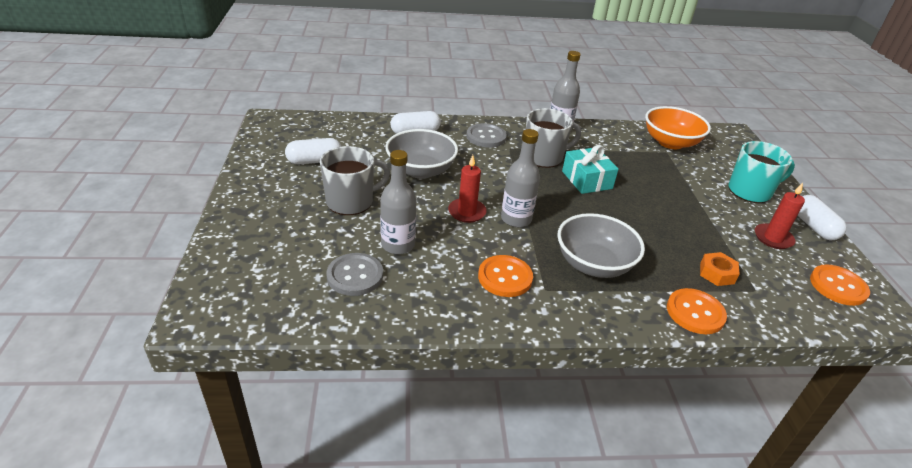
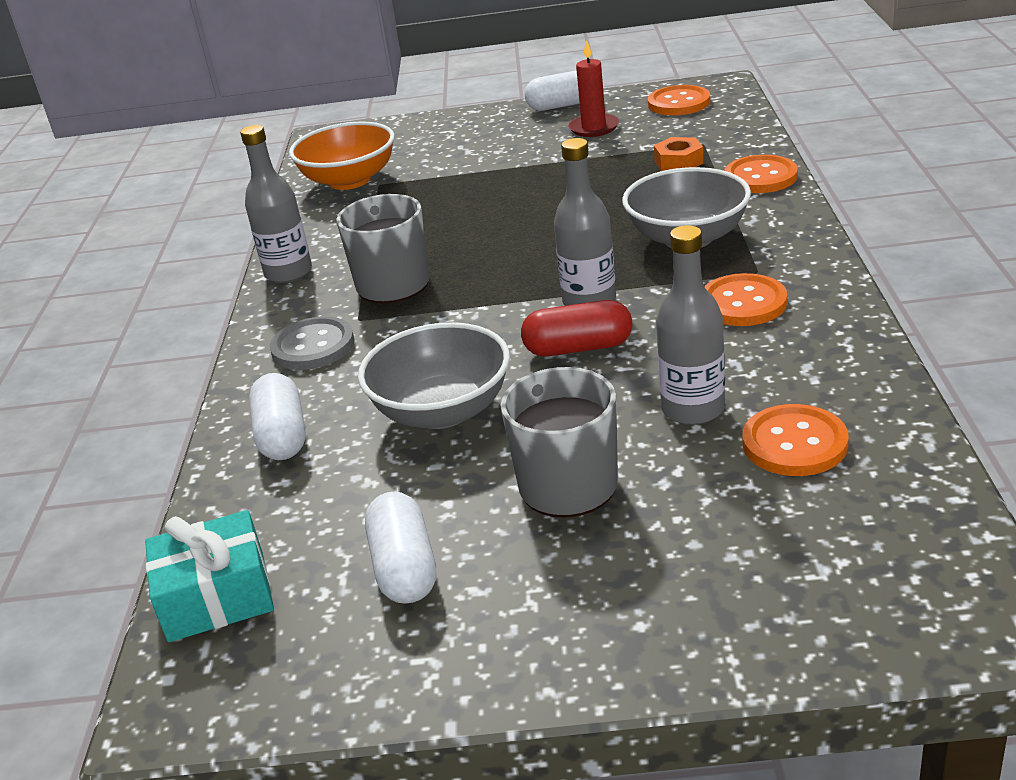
camera: 80 degrees left, 5 degrees down
(355, 276) = (794, 443): grey button -> orange button
(467, 212) = (578, 348): red candle -> red capsule
(587, 180) = (465, 245): turquoise gift -> turquoise gift (217, 596)
(750, 191) = (487, 134): turquoise mug -> none

